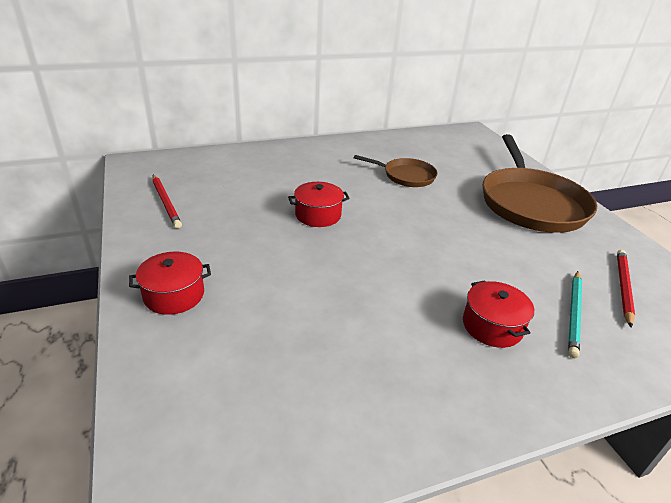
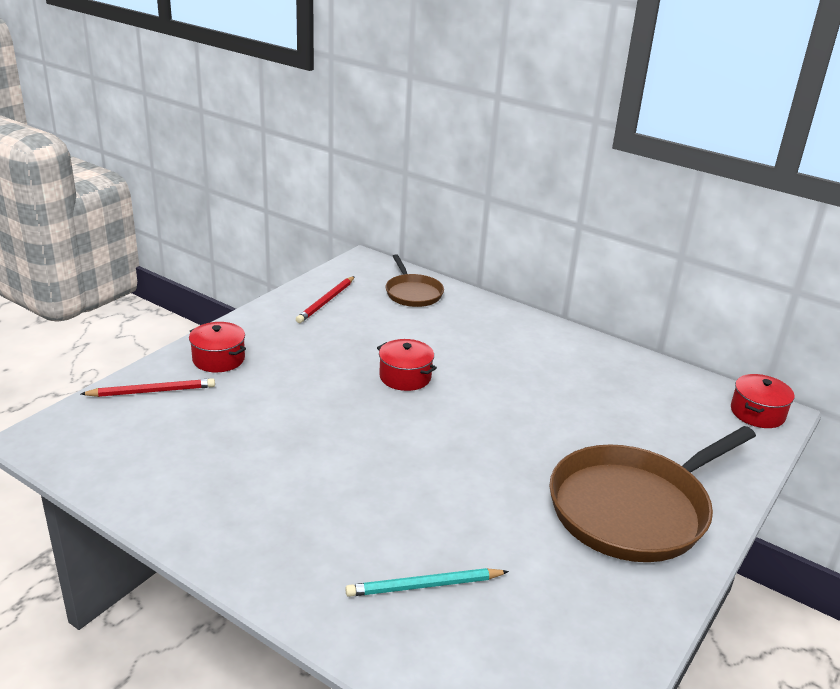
camera: 55 degrees right, 5 degrees down
(406, 176) = (560, 401): brown pan -> brown pan (413, 293)
(492, 326) = (344, 531): red pot -> red pot (757, 413)
(623, 287) = (525, 620): red pencil -> red pencil (152, 391)

